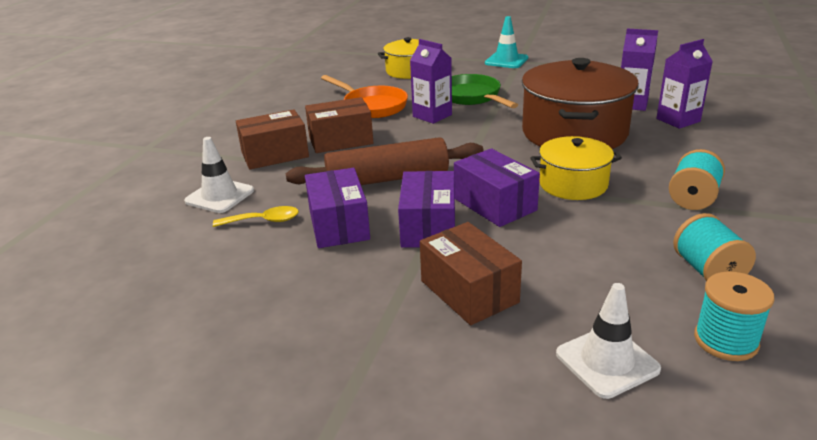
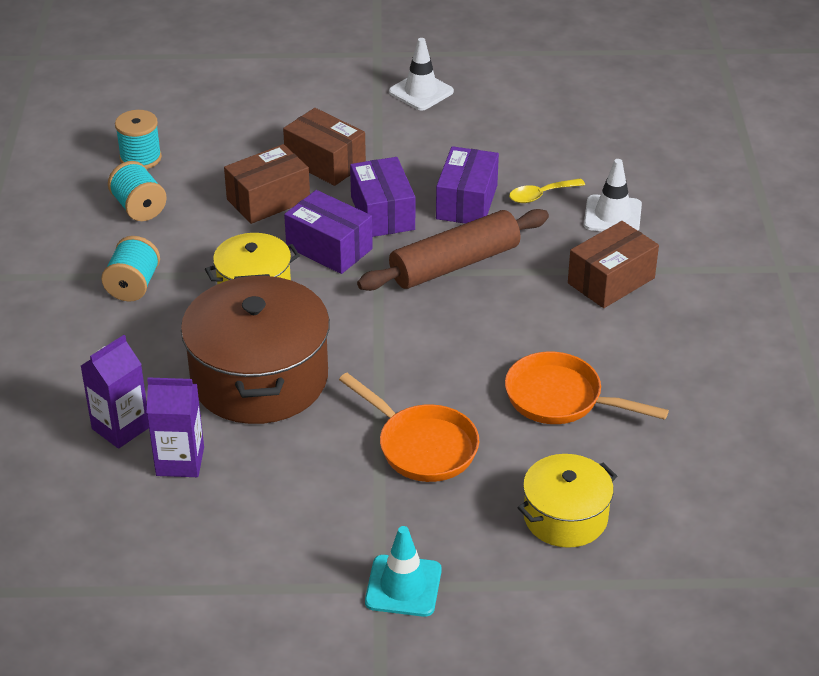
camera: 160 degrees right, 10 degrees up
(338, 225) = (467, 202): purple box -> purple box turned 45 degrees clockwise
(340, 140) = (551, 318): brown box -> brown box (268, 200)
(432, 116) = (461, 388): purple carton -> none
(472, 97) = (422, 446): green pan -> orange pan
(607, 361) = (220, 133): white traffic cone -> white traffic cone (421, 92)

